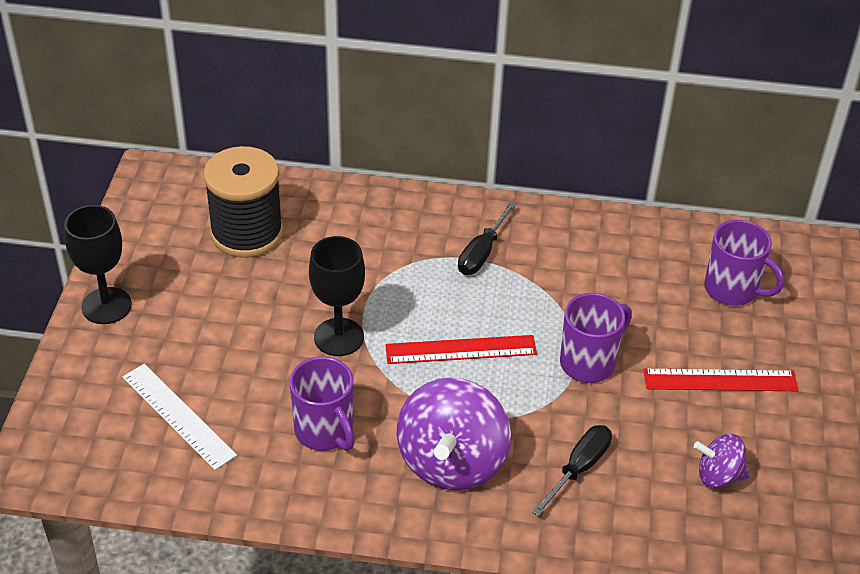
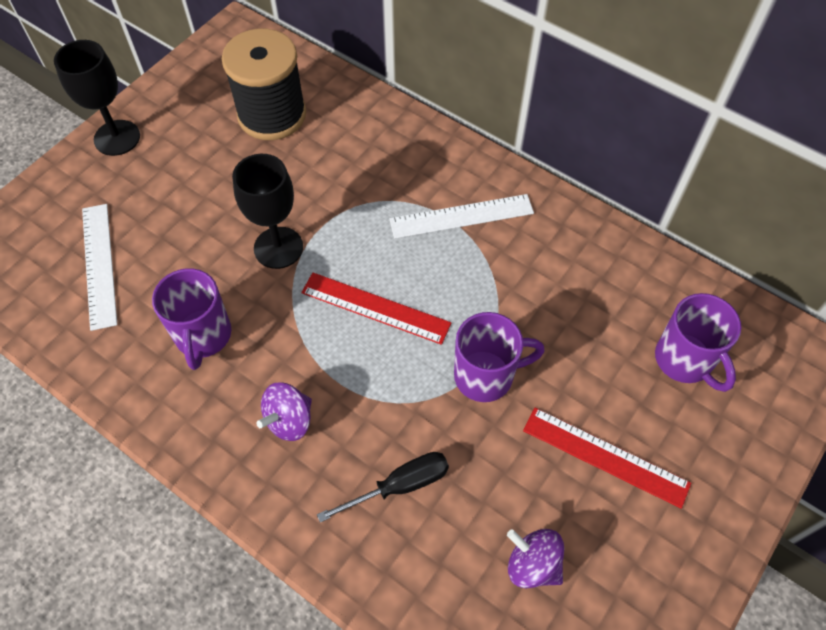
camera: 30 degrees right, 15 degrees up
(452, 462) = (289, 420): purple spinning top -> purple spinning top, size x0.52
(482, 253) = (461, 216): black screwdriver -> white ruler

